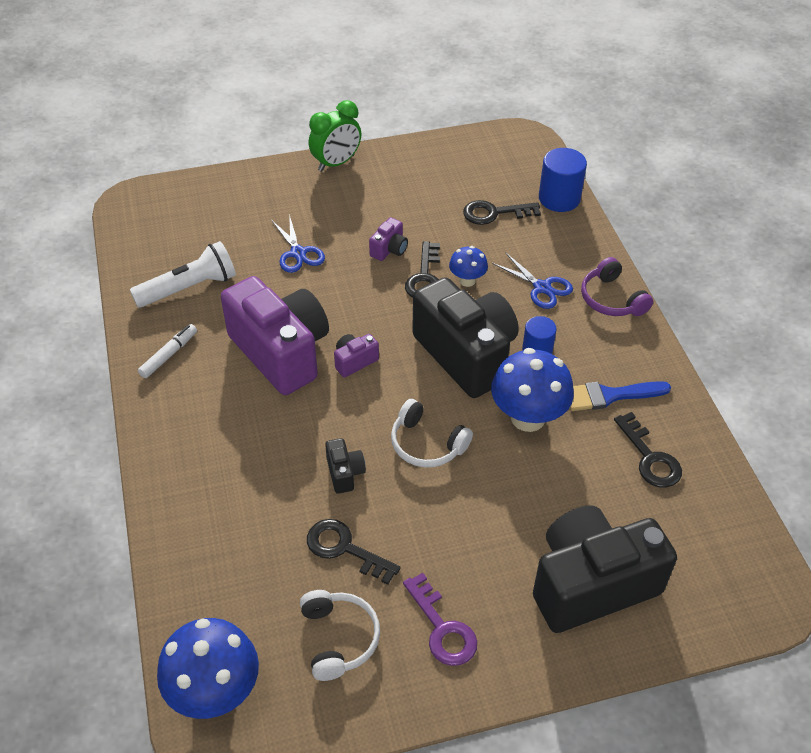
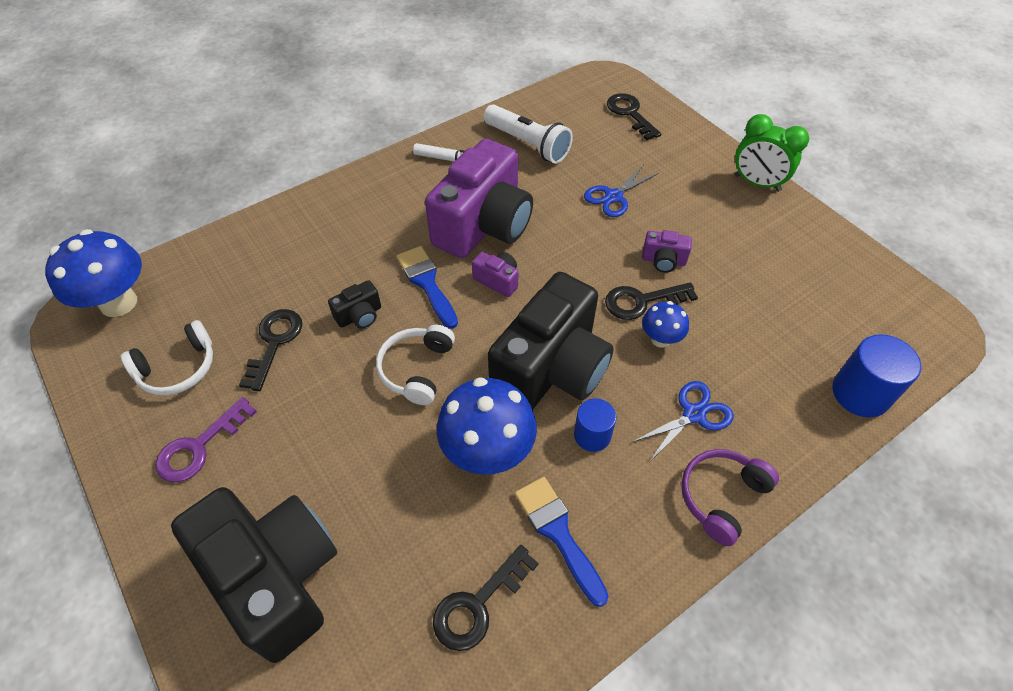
camera: 70 degrees right, 5 degrees up
(330, 413) = (426, 283): none -> blue brush
(494, 213) = (784, 334): black key -> black key (630, 113)
(542, 288) = (694, 414): blue scissors -> blue scissors turned 150 degrees counterclockwise

